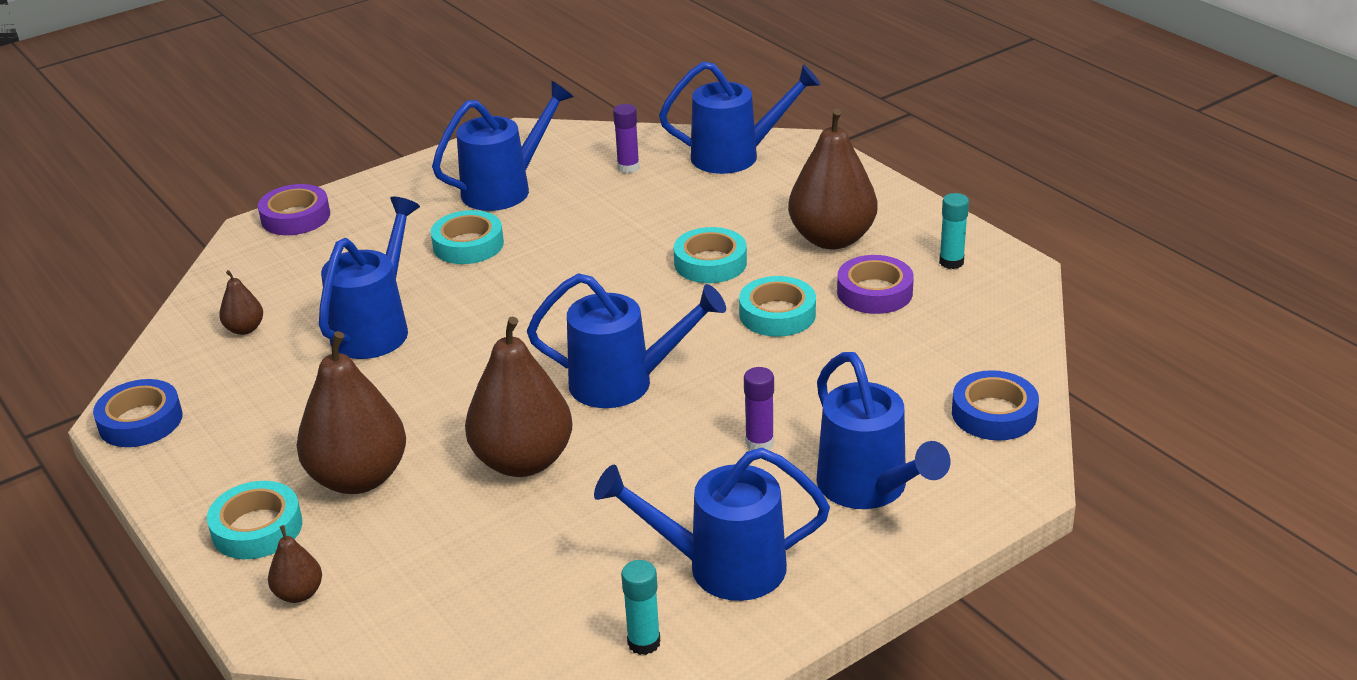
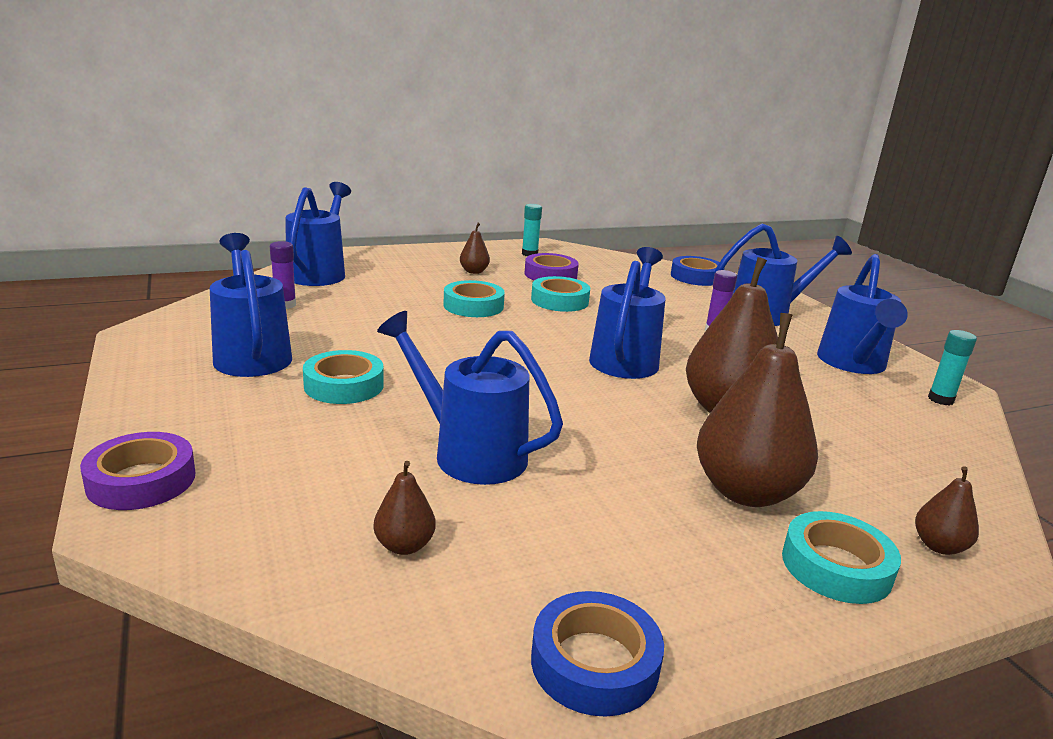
camera: 80 degrees left, 10 degrees down
(832, 239) = (474, 271): brown pear -> brown pear, size x0.46

